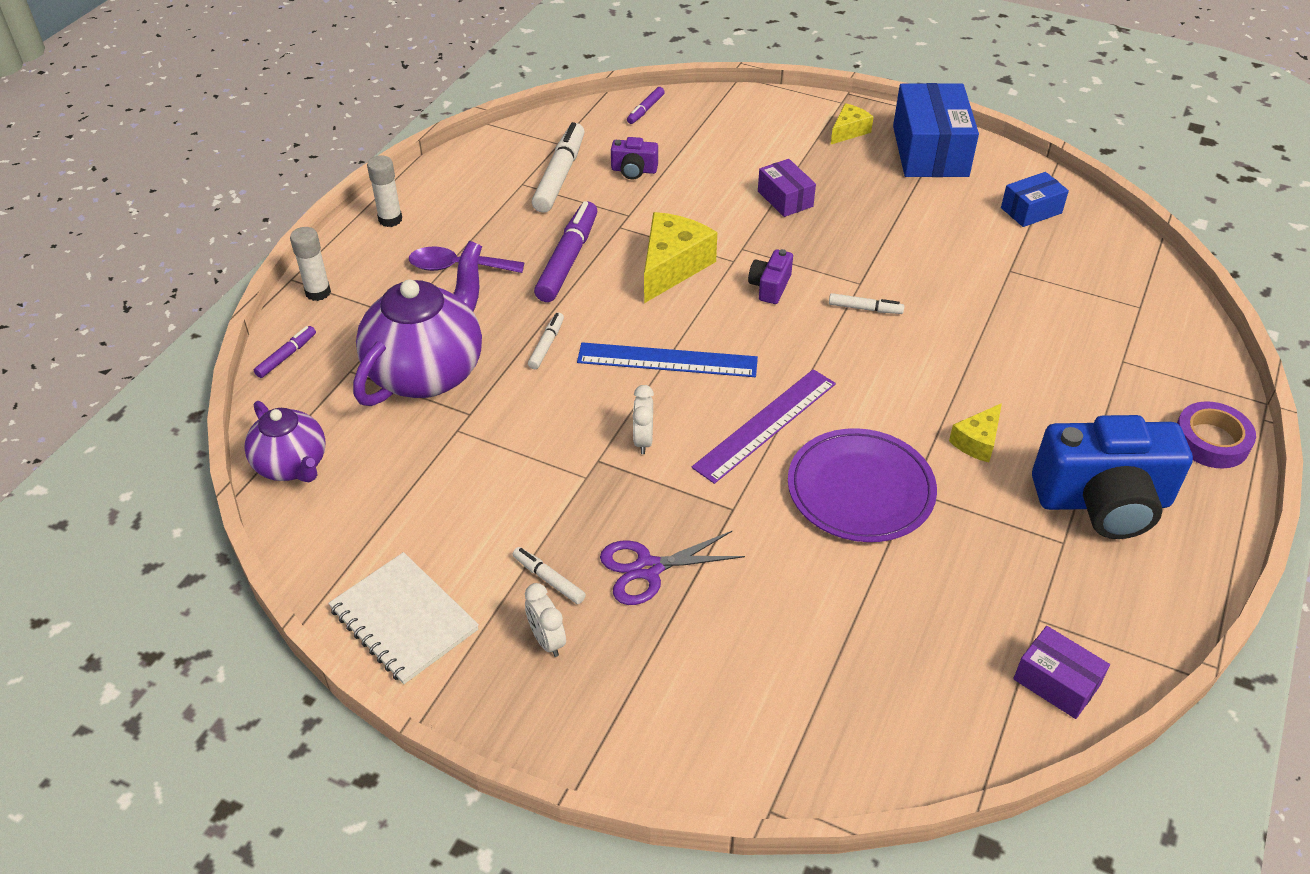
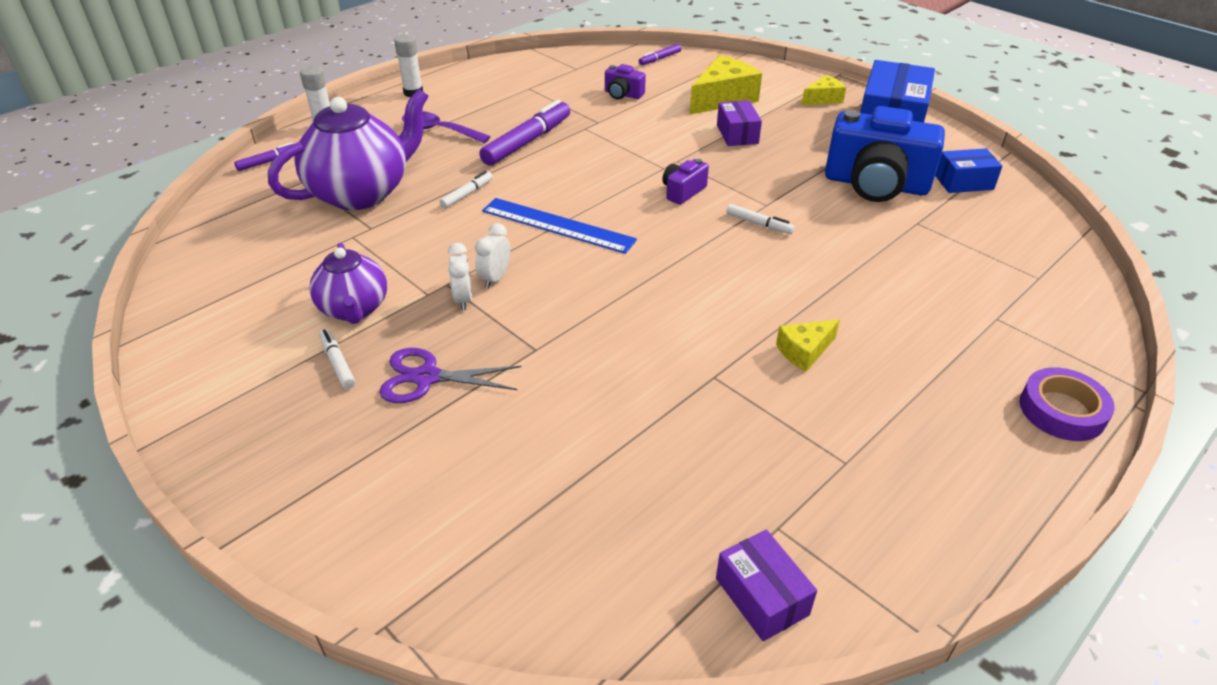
camera: 20 degrees right, 5 degrees down
(292, 465) = (212, 232): purple teapot -> purple teapot (354, 309)
(404, 620) = (200, 362): white notebook -> none
(547, 640) = (299, 410): white clock -> white clock (463, 299)
(560, 175) = (561, 88): white marker -> none
(672, 266) = (609, 162): yellow cheese -> yellow cheese (723, 98)
(765, 424) = (610, 291): purple ruler -> none
(860, 489) = (664, 363): purple plate -> none
(1103, 502) = (909, 436): blue camera -> blue camera (875, 184)

